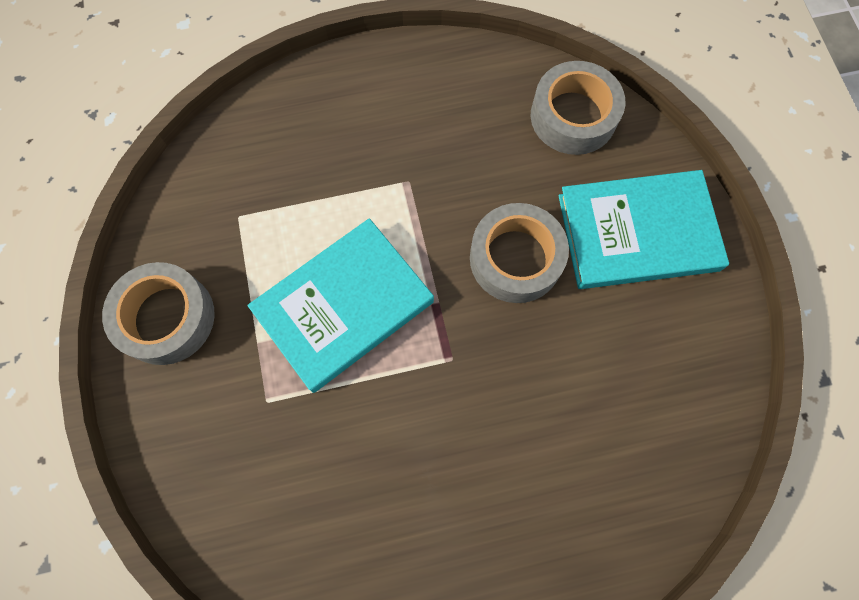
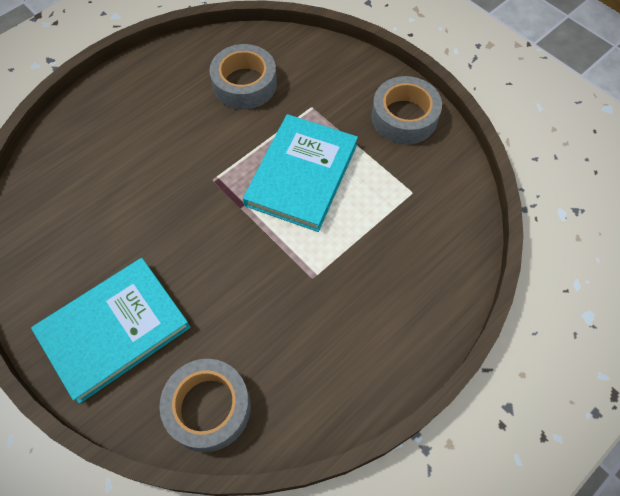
camera: 150 degrees right, 10 degrees down
(515, 258) = (201, 262): grey tape -> grey tape (244, 84)

